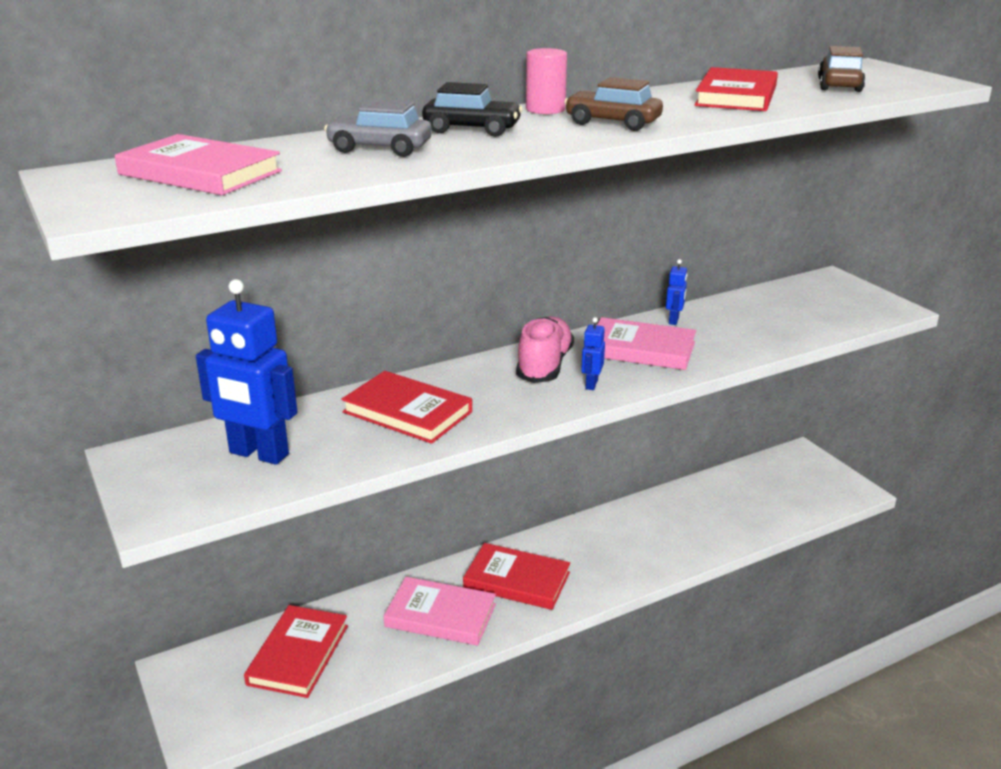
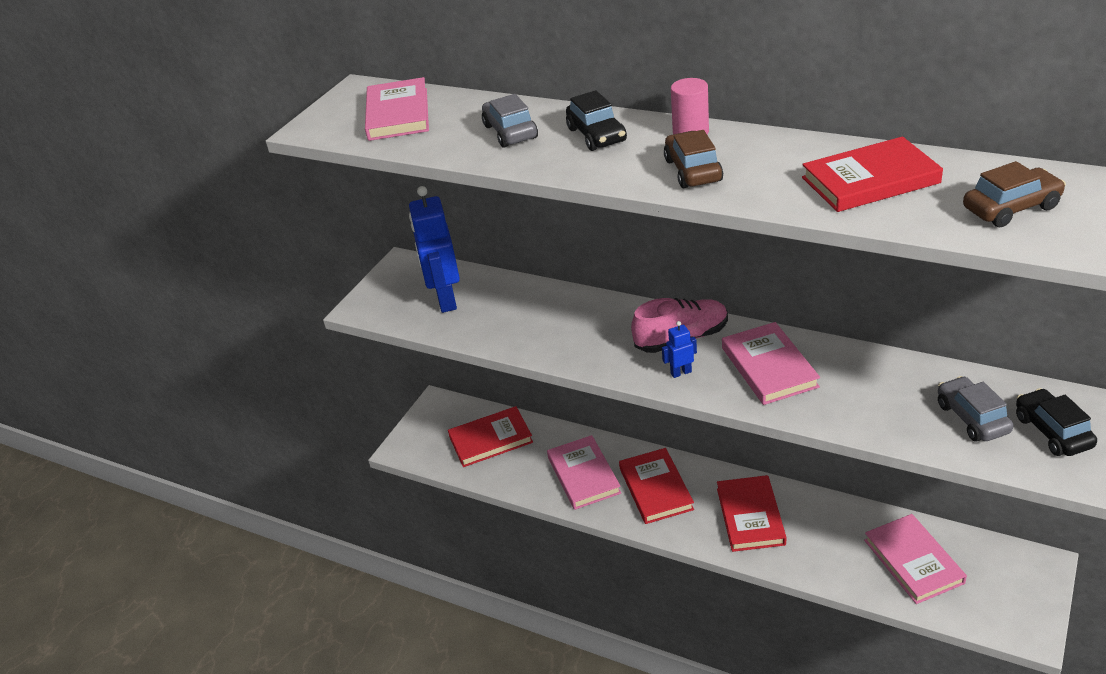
camera: 60 degrees right, 10 degrees up
(407, 412) = (550, 320): red book -> red book (750, 516)
(674, 320) = (845, 358): blue robot -> none
(745, 499) = (913, 561): none -> pink book
(800, 312) = (972, 418): none -> grey car
(845, 297) = (1052, 431): none -> black car

